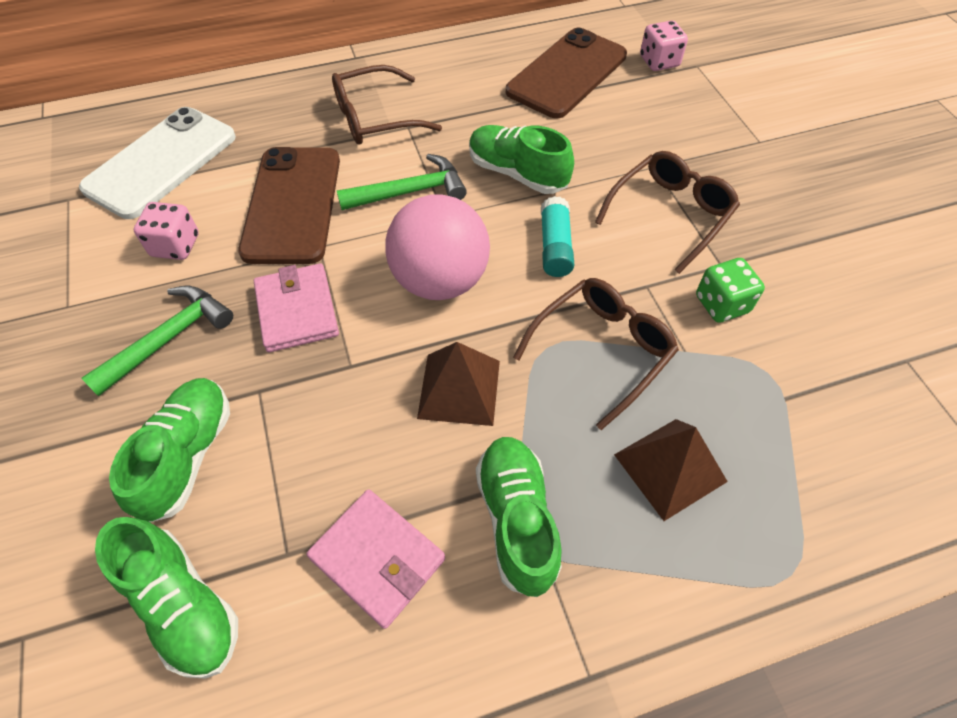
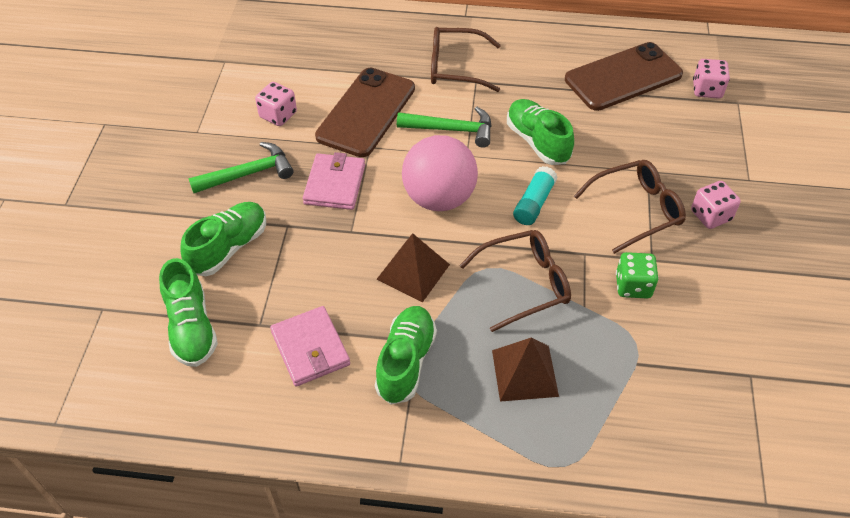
camera: 25 degrees right, 5 degrees down
(161, 162) = (294, 54): white phone -> none
(748, 193) = (710, 215): none -> pink dice

